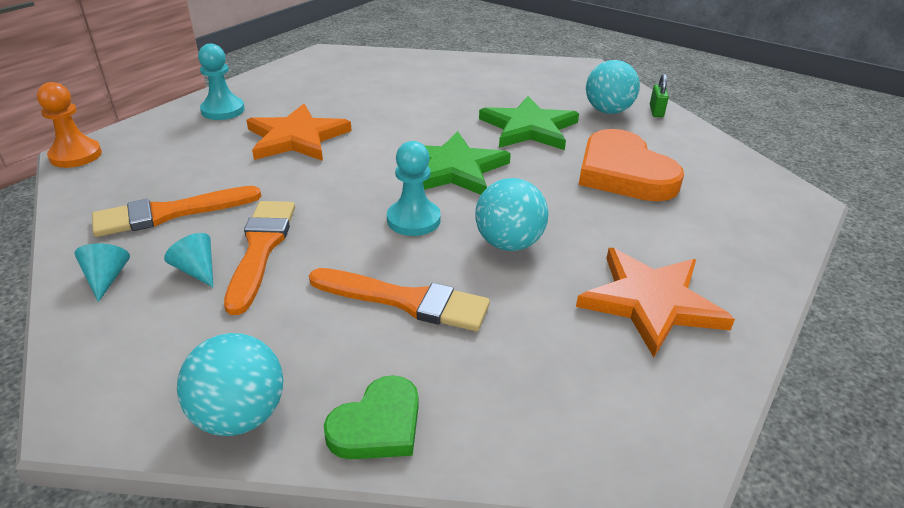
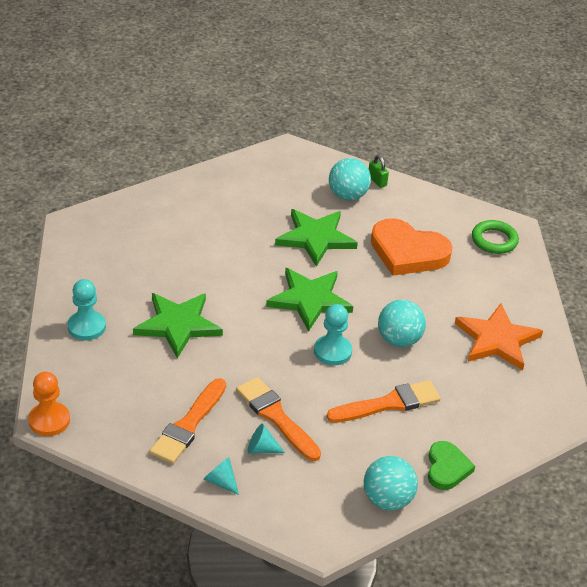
camera: 40 degrees left, 5 degrees up
(296, 138) = (178, 325): orange star -> green star
(758, 202) = (494, 240): none -> green ring

